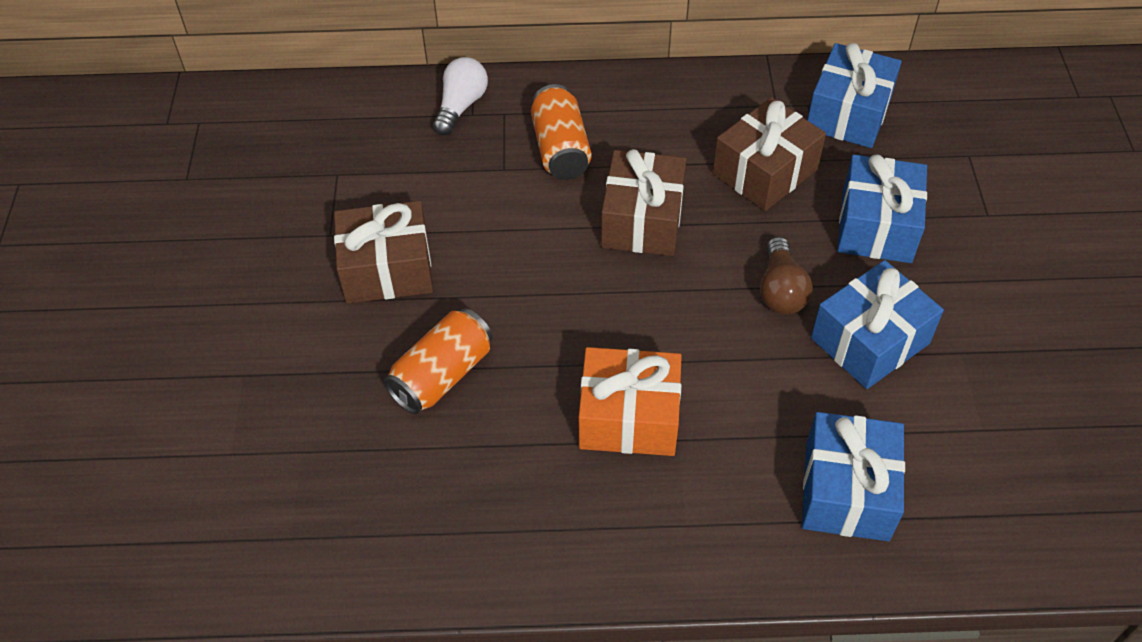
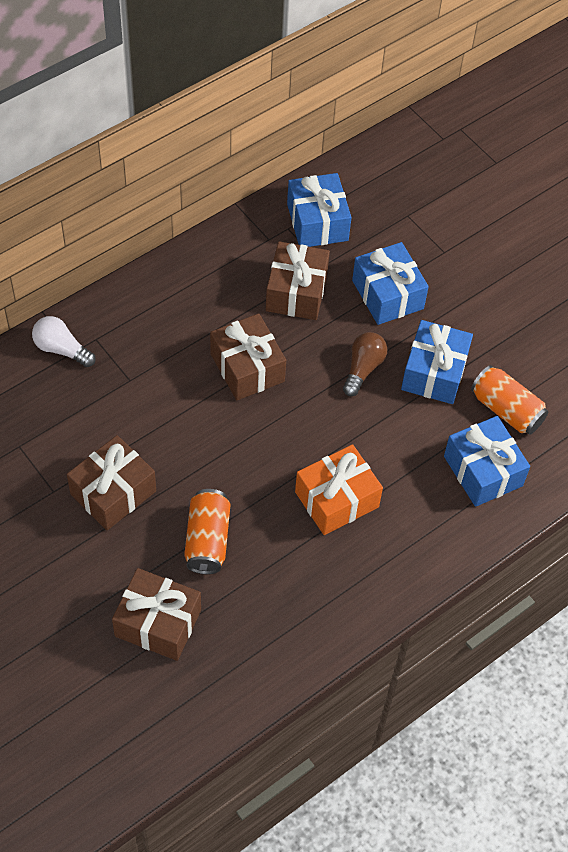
camera: 40 degrees left, 5 degrees up
(311, 432) = (158, 623): none -> brown gift
(461, 106) = (61, 349): white light bulb -> white light bulb turned 45 degrees counterclockwise
(560, 149) = (155, 345): orange can -> orange can (506, 410)
(780, 290) = (363, 368): brown light bulb -> brown light bulb turned 120 degrees counterclockwise

